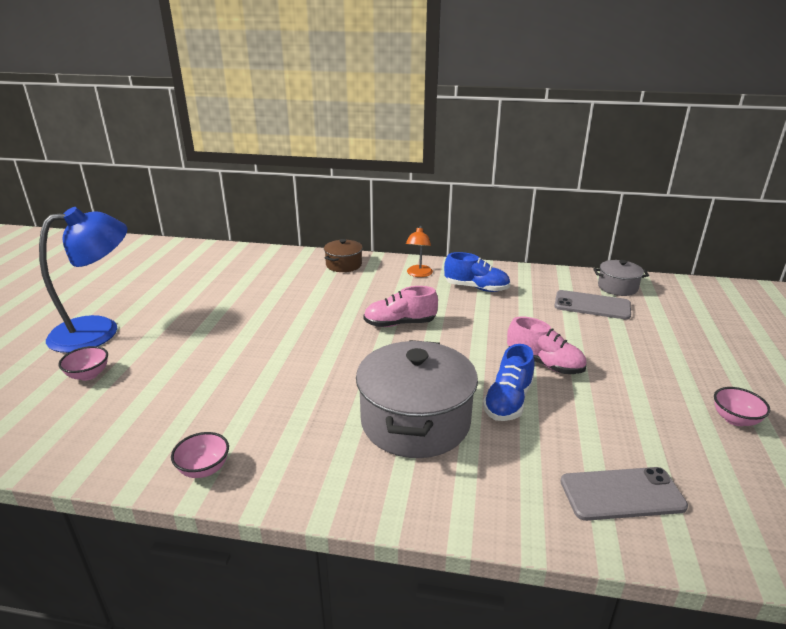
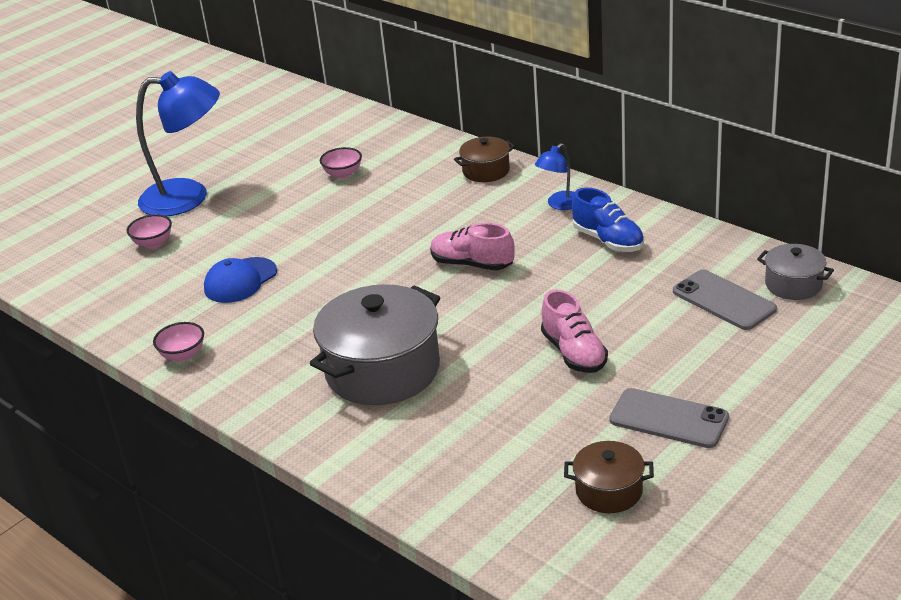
camera: 35 degrees right, 5 degrees up
(209, 384) = (240, 281): none -> blue cap
(418, 274) = (560, 204): orange lamp -> blue lamp
(508, 401) = (489, 379): blue shoe -> none
(622, 494) = (493, 490): grey phone -> grey phone (668, 419)
(700, 459) = (609, 491): none -> brown pot
(735, 419) = (703, 471): pink bowl -> pink bowl (343, 174)

